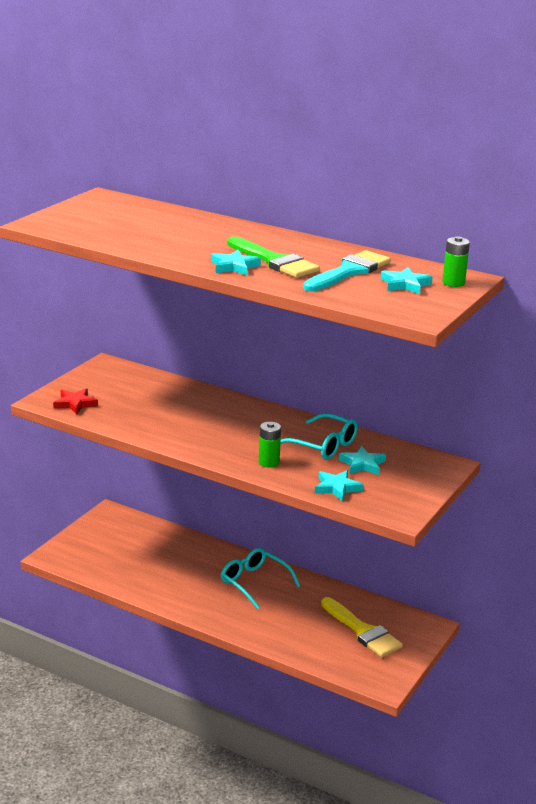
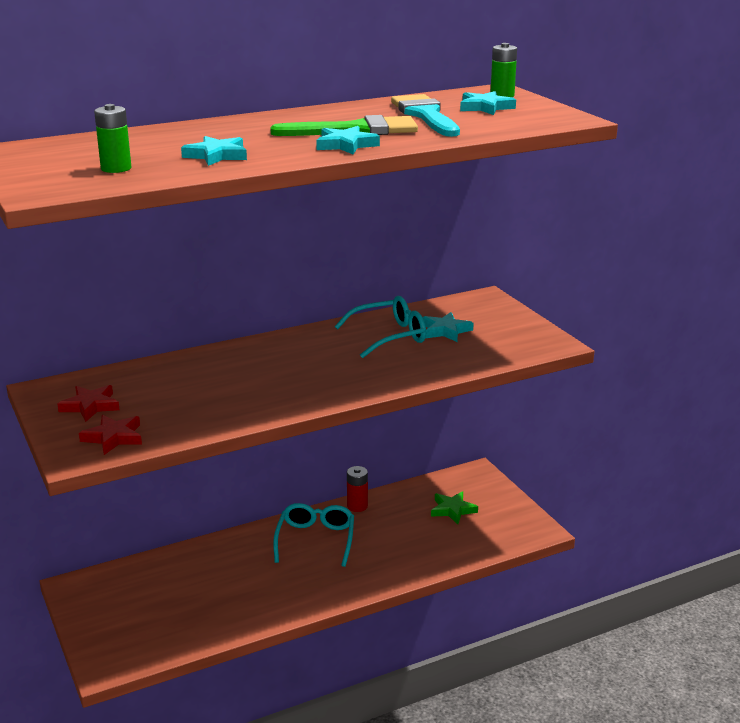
camera: 55 degrees left, 0 degrees up
(103, 384) = (90, 406): none -> red star
(254, 582) = (315, 540): turquoise glasses -> turquoise glasses turned 105 degrees clockwise
(269, 462) = (391, 371): green battery -> green battery (116, 168)
(315, 585) = (357, 506): none -> red battery
(337, 488) = (477, 355): turquoise star -> turquoise star (217, 155)
(362, 631) = (452, 510): yellow brush -> green star

